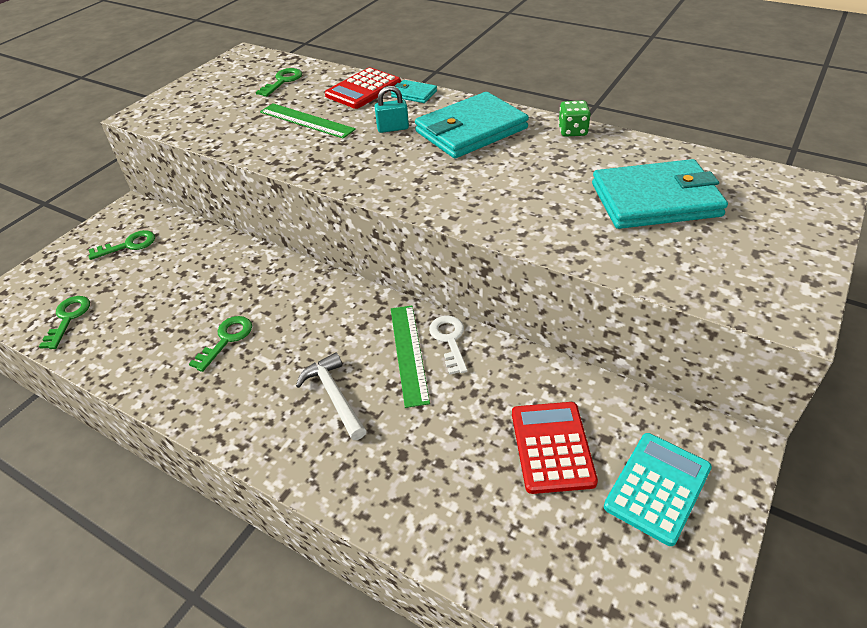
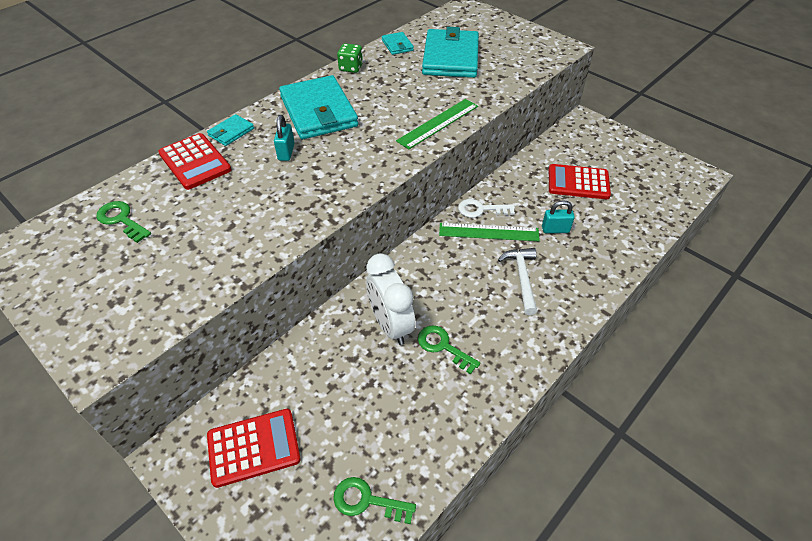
camera: 80 degrees left, 5 degrees up
(128, 245) = (253, 447): green key -> red calculator
(253, 296) = (390, 325): none -> white clock
(306, 120) = (230, 206): green ruler -> green ruler (438, 123)
(334, 396) = (522, 278): white hammer -> white hammer turned 105 degrees clockwise
(433, 424) = (555, 229): none -> turquoise padlock
(652, 152) = (397, 45): none -> turquoise wallet
(657, 487) = (607, 152): turquoise calculator -> none

